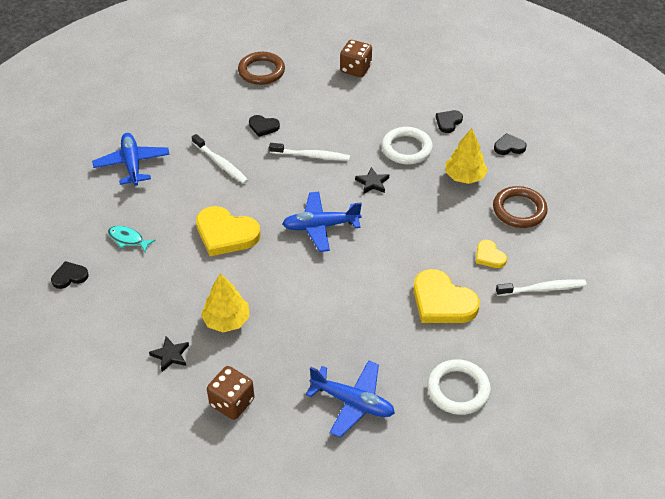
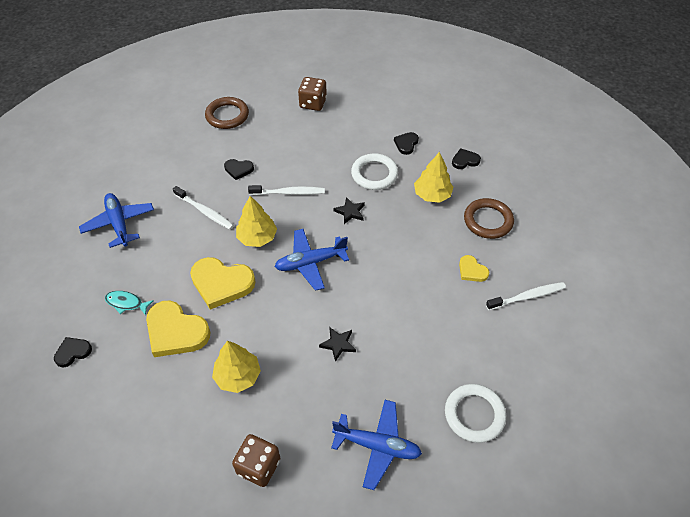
camera: 10 degrees left, 5 degrees up
(170, 355) = (188, 424): black star -> black star (338, 344)
(270, 195) = (257, 237): none -> yellow tree
(442, 302) = (439, 324): yellow heart -> yellow heart (176, 332)

